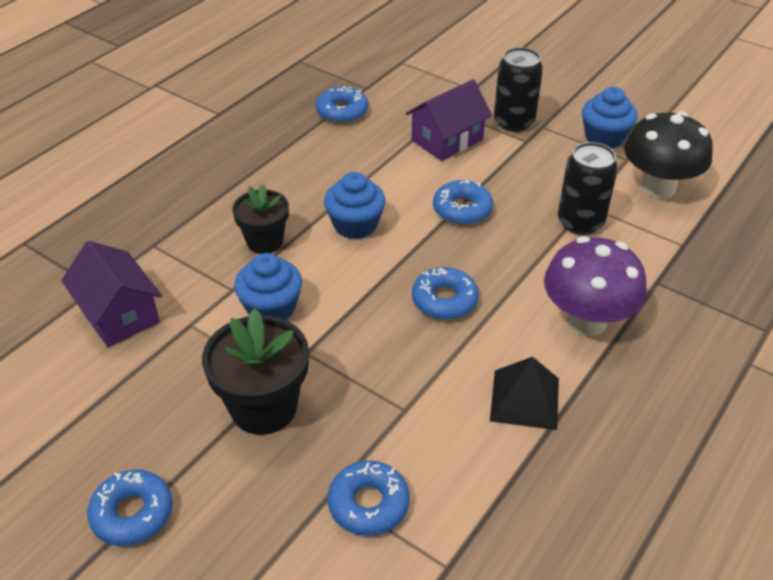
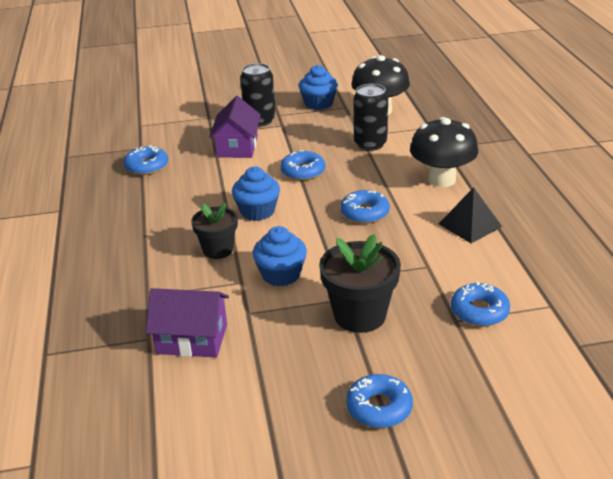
camera: 45 degrees left, 10 degrees down
(586, 321) = (441, 179): purple mushroom -> black mushroom

